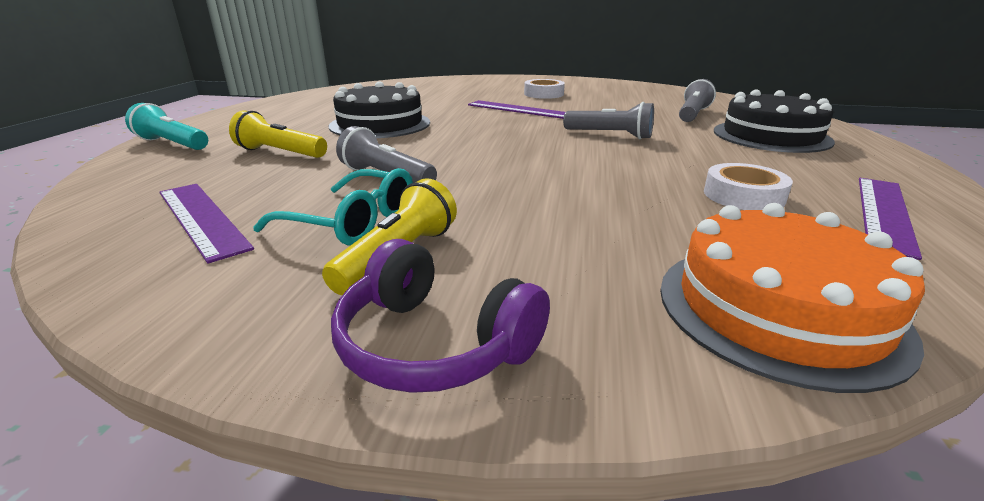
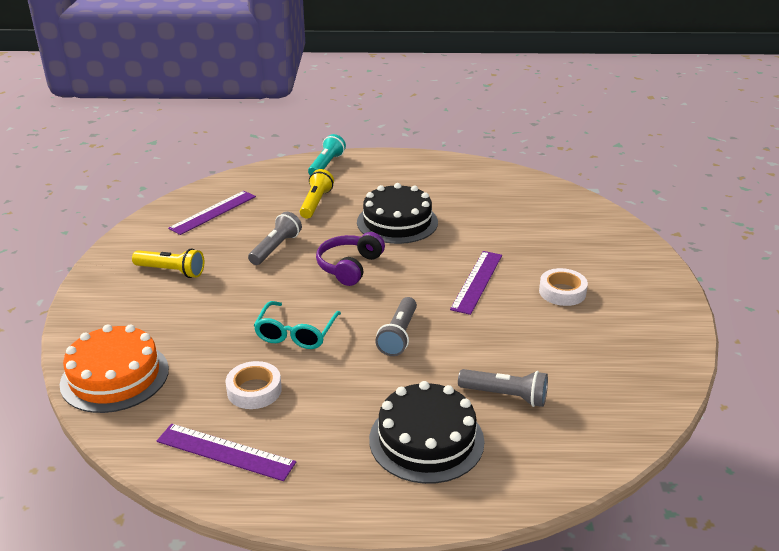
camera: 80 degrees right, 5 degrees up
(353, 222) = (209, 252): turquoise glasses -> turquoise glasses (296, 333)
(434, 344) = (104, 290): purple headphones -> purple headphones (349, 267)

